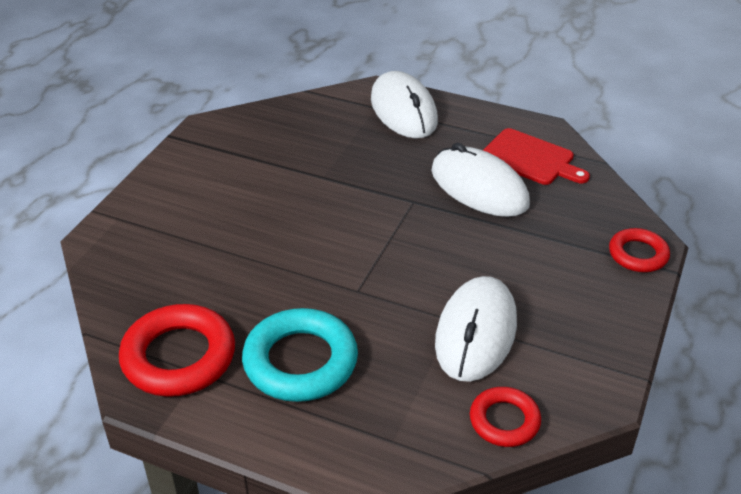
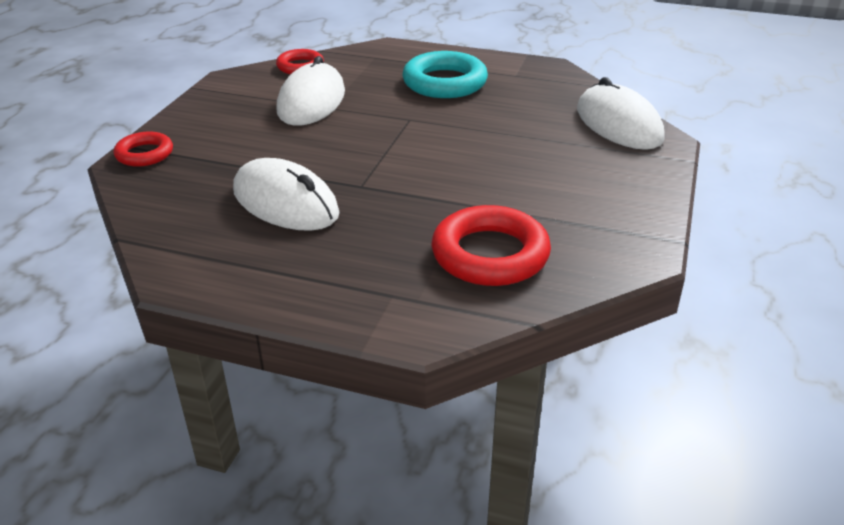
camera: 175 degrees right, 5 degrees down
(179, 357) = (535, 80): red ring -> red ring (490, 254)
(403, 110) = (375, 297): white mouse -> white mouse (618, 124)
(530, 158) = (212, 238): red cutting board -> none

